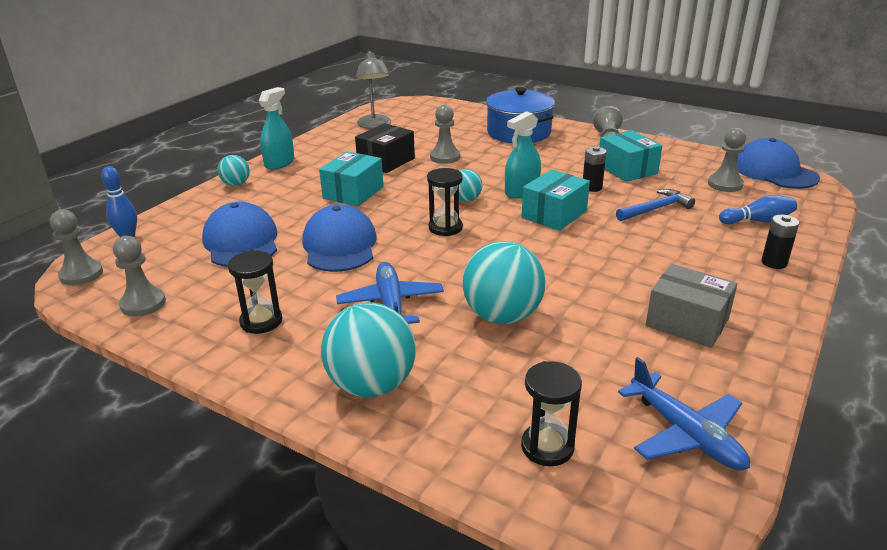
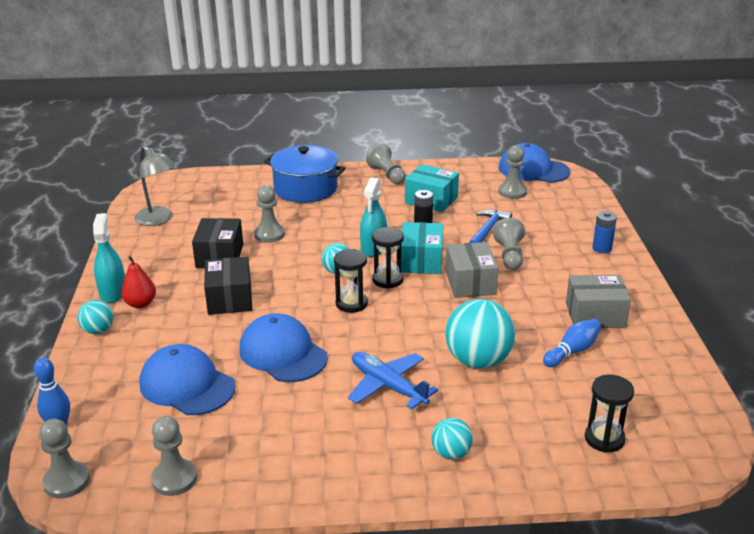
camera: 35 degrees left, 0 degrees up
(261, 321) = (304, 446): black hourglass -> black hourglass (387, 280)
(287, 176) = (140, 304): none -> red pear
(353, 193) = (230, 298): turquoise box -> black box
(372, 385) = (451, 453): turquoise ball -> turquoise ball, size x0.53
(580, 247) = (470, 283): none -> grey box
(652, 237) = (509, 255): none -> grey pawn
(685, 434) = (666, 392): blue plane -> none
(757, 221) = (562, 217): blue bowling pin -> blue bowling pin (572, 351)
(774, 263) = (602, 248): black battery -> blue battery

